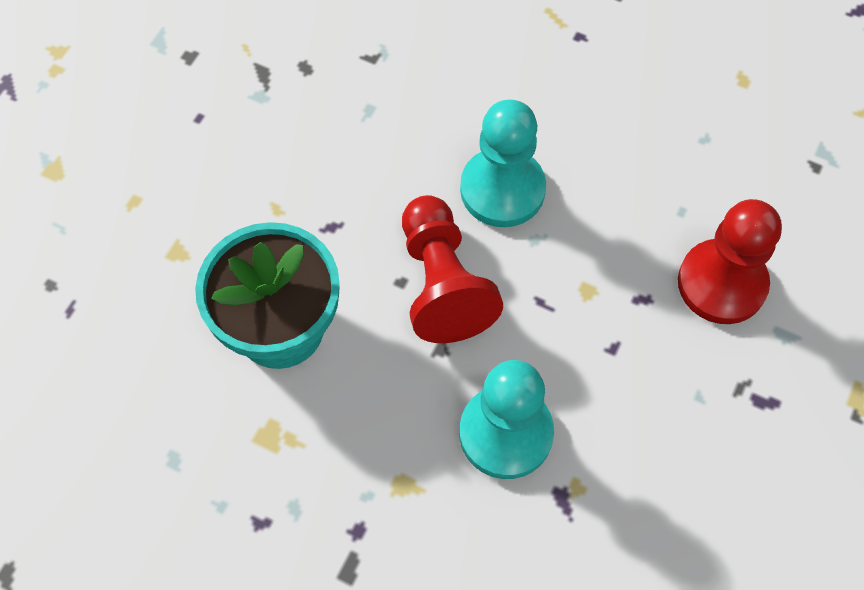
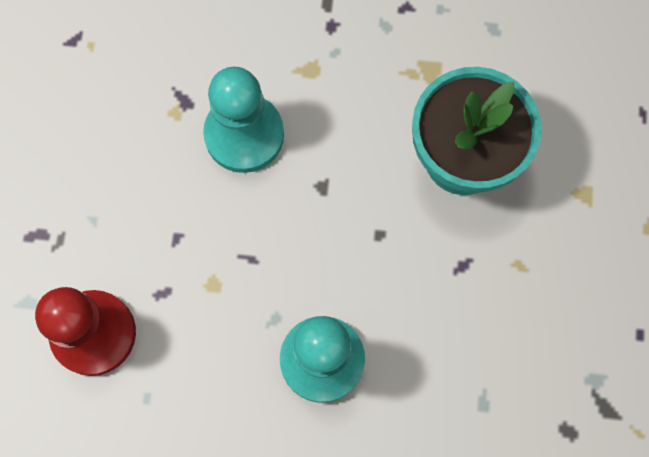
camera: 160 degrees right, 10 degrees up
(442, 283) = (343, 245): red pawn -> none

